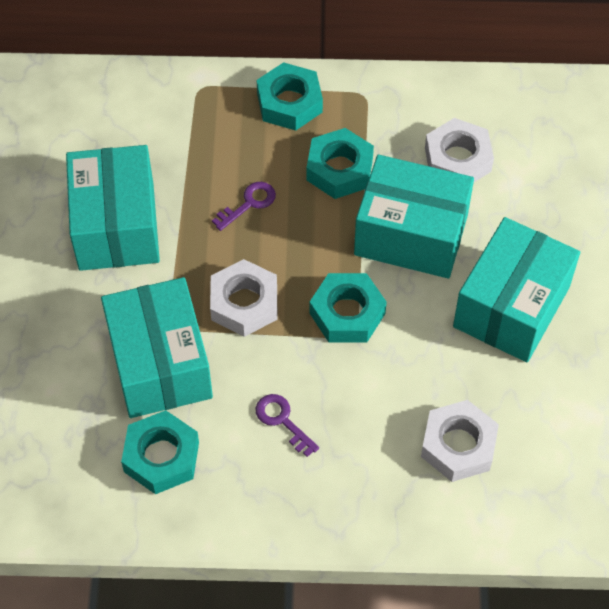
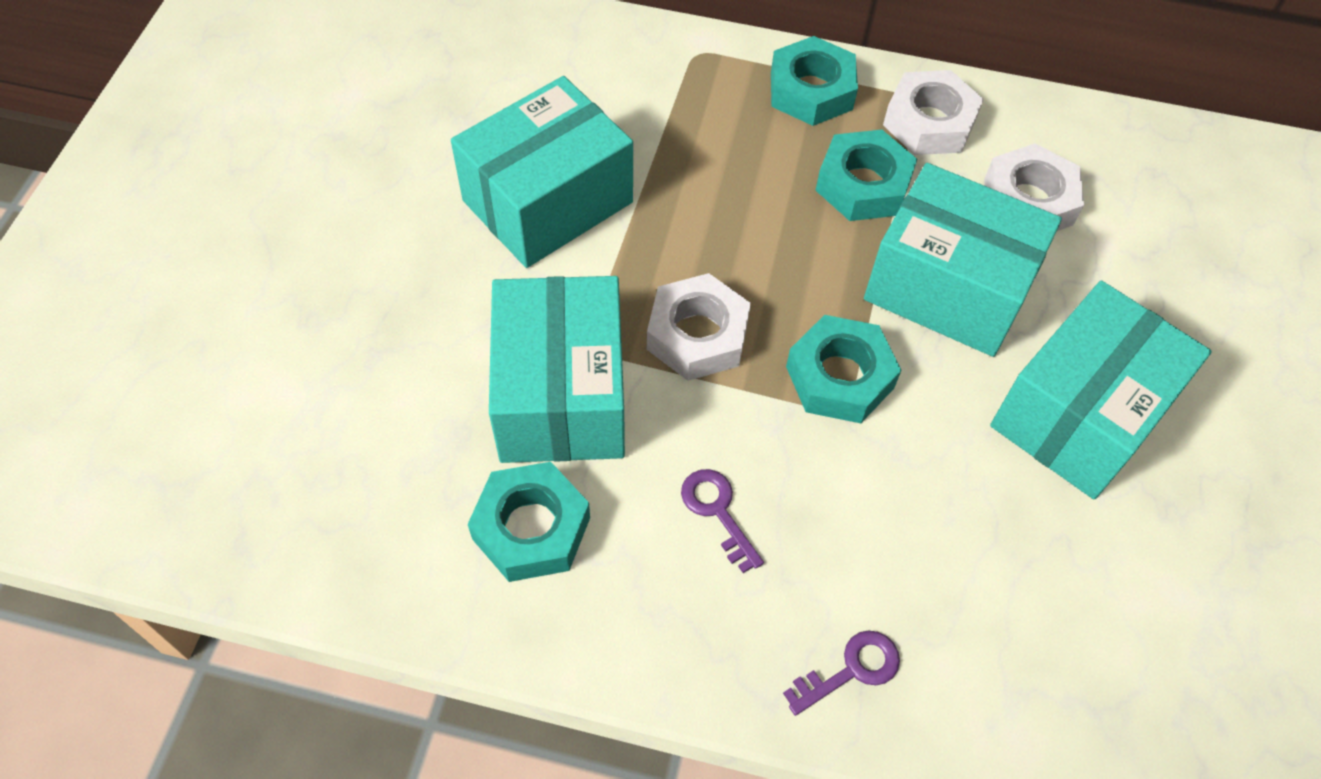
camera: 10 degrees right, 0 degrees up
(116, 226) = (548, 201): turquoise box -> turquoise box turned 45 degrees clockwise
(249, 203) = (732, 206): purple key -> purple key (851, 669)
(458, 445) = (973, 604): white nut -> white nut (929, 122)

